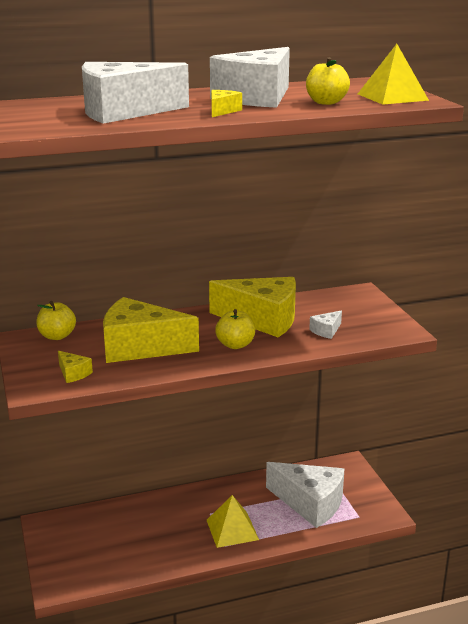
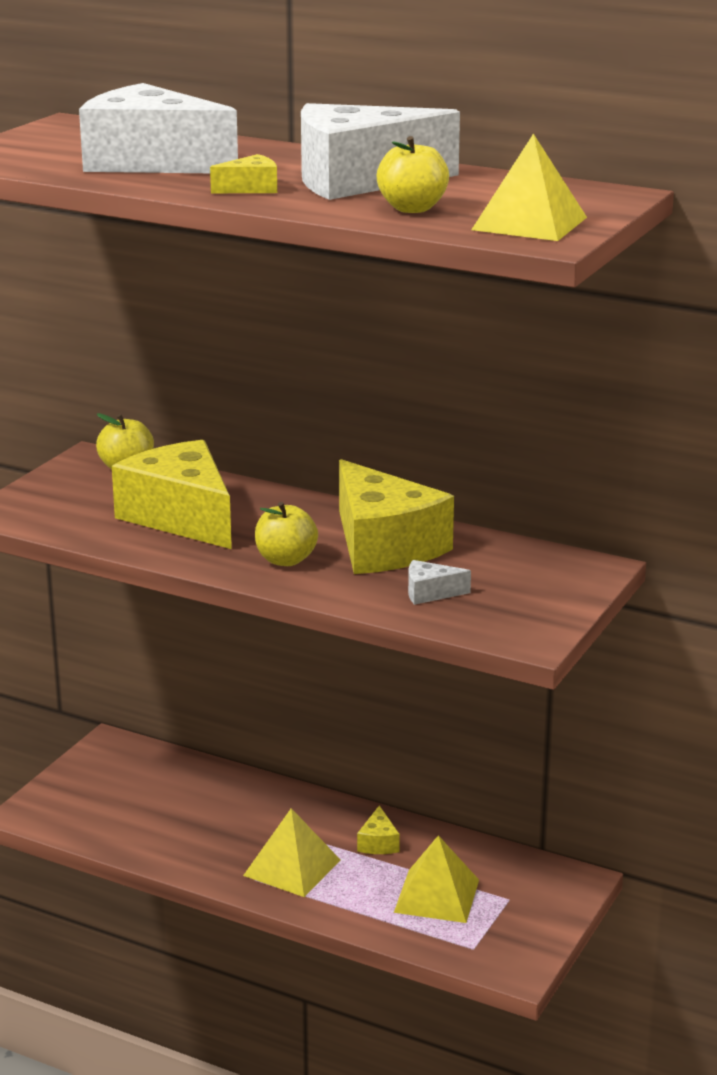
camera: 45 degrees right, 0 degrees up
(73, 373) = (63, 515): yellow cheese -> yellow cheese (378, 843)
(310, 503) = (436, 896): white cheese -> yellow pyramid

